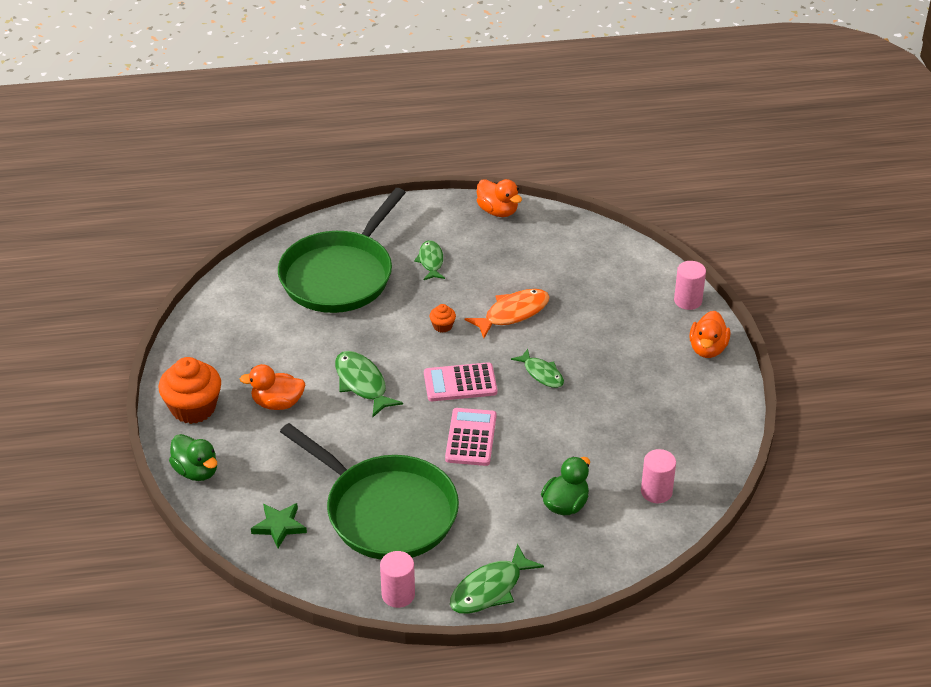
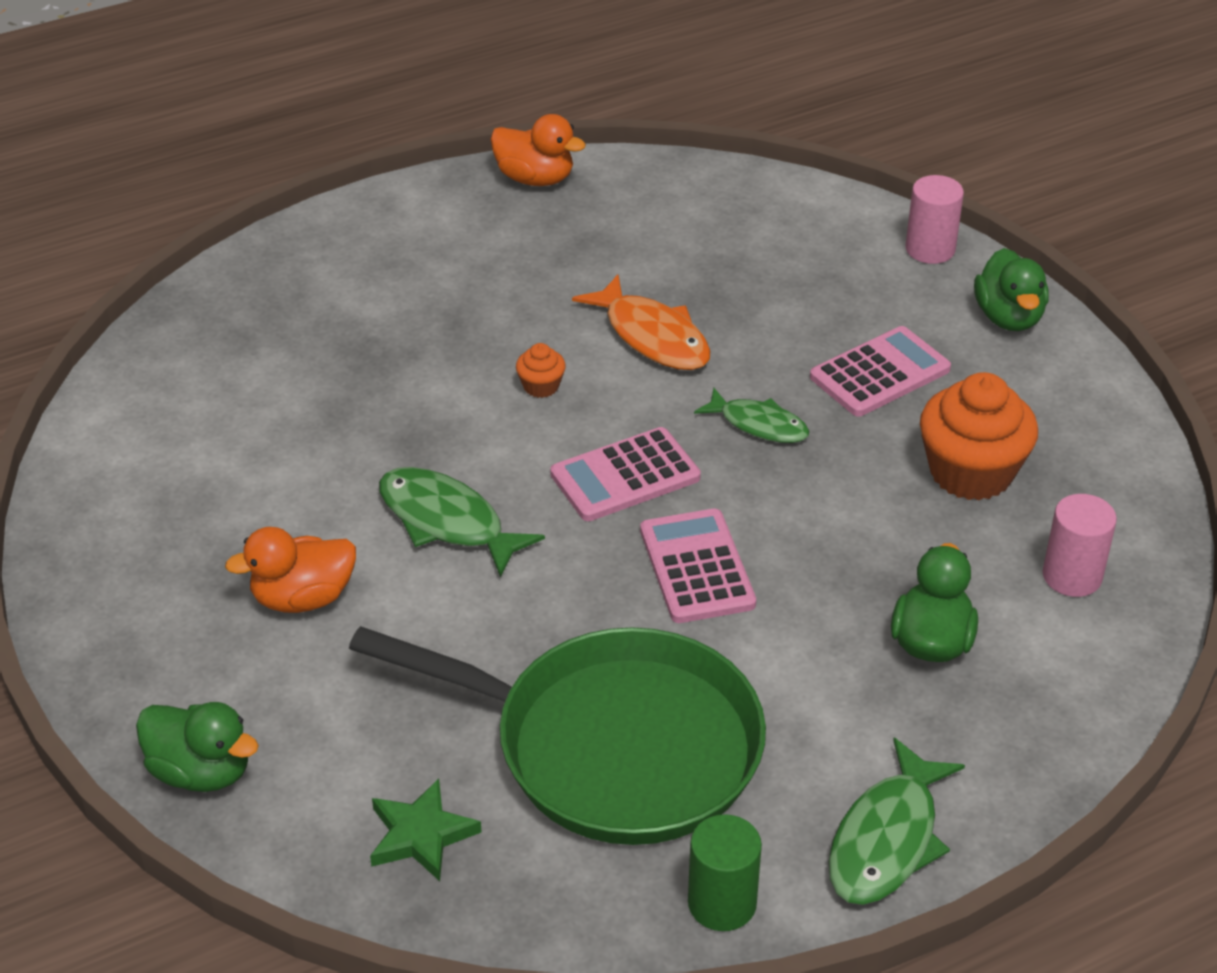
camera: 20 degrees left, 0 degrees up
(193, 408) = (139, 650): orange cupcake -> orange cupcake (971, 472)
(340, 275) = (310, 344): green pan -> none
(398, 595) = (722, 903): pink cylinder -> green cylinder
(431, 261) = (462, 283): green fish -> none
(513, 313) = (652, 336): orange fish -> orange fish turned 105 degrees clockwise
(620, 362) = (880, 373): none -> pink calculator
(707, 349) = (1008, 317): orange duck -> green duck

